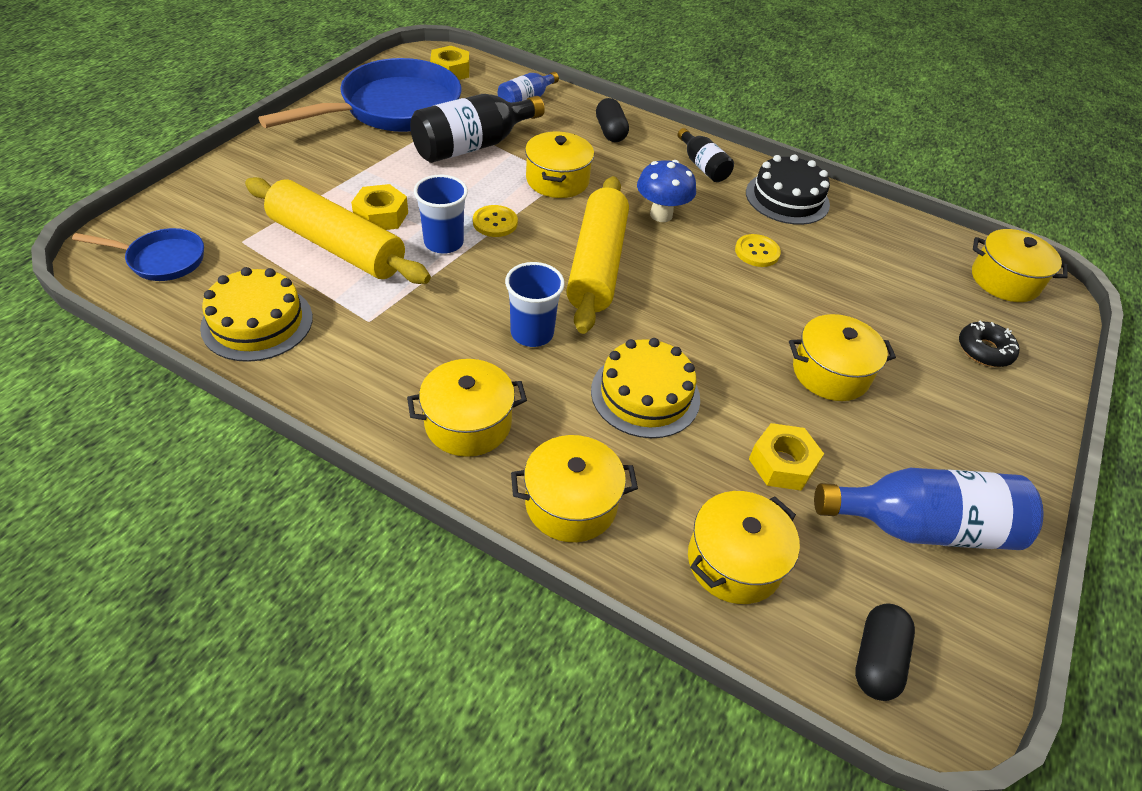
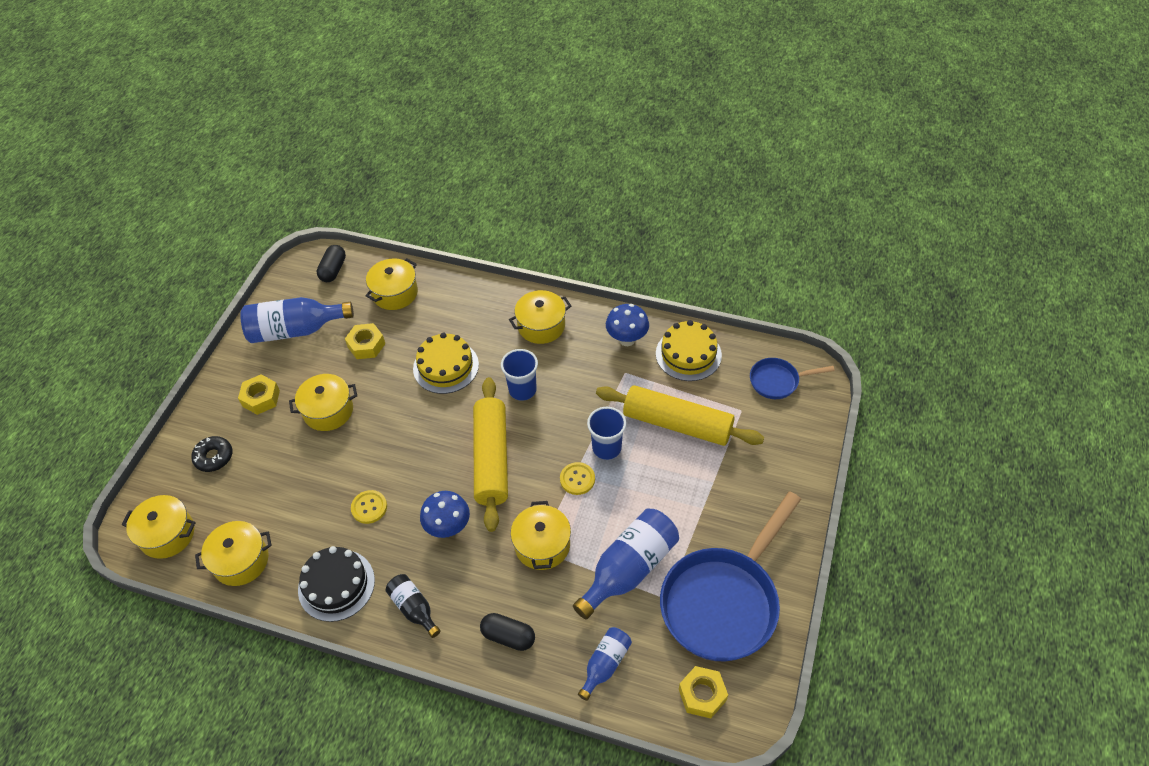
camera: 175 degrees right, 5 degrees up
(337, 366) = (627, 339): none -> blue mushroom
(381, 215) = (663, 461): yellow nut -> yellow nut (261, 398)
(473, 146) = (629, 569): black bottle -> blue bottle
(571, 503) = (477, 300): yellow pot -> yellow pot (241, 561)
(610, 131) = (508, 636): black capsule -> black capsule turned 45 degrees counterclockwise

